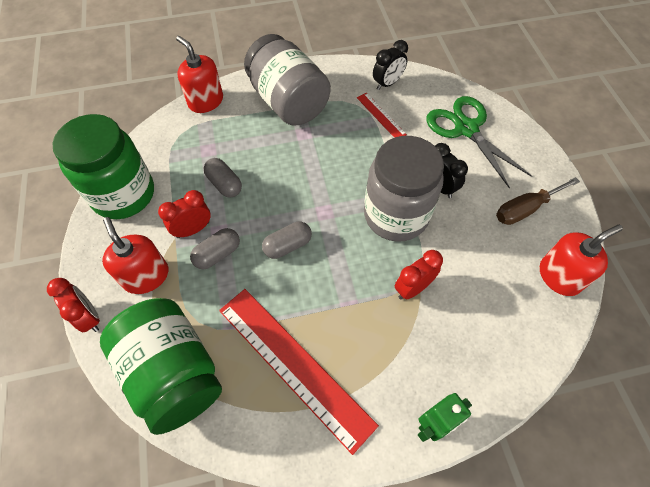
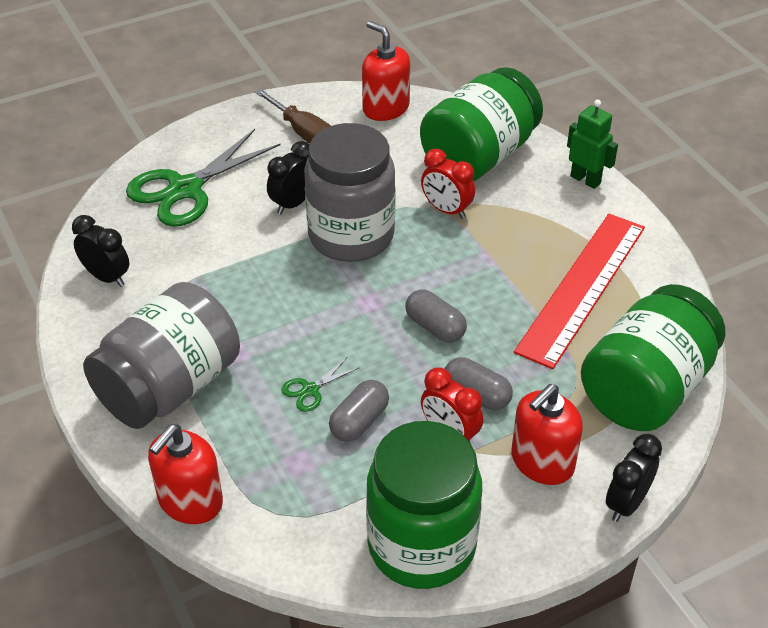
camera: 105 degrees left, 15 degrees down
(89, 317) = (626, 503): red clock -> black clock
(259, 165) = (310, 390): none -> green scissors
(380, 116) = (178, 275): red ruler -> none
(481, 335) = (479, 156): none -> green jar

